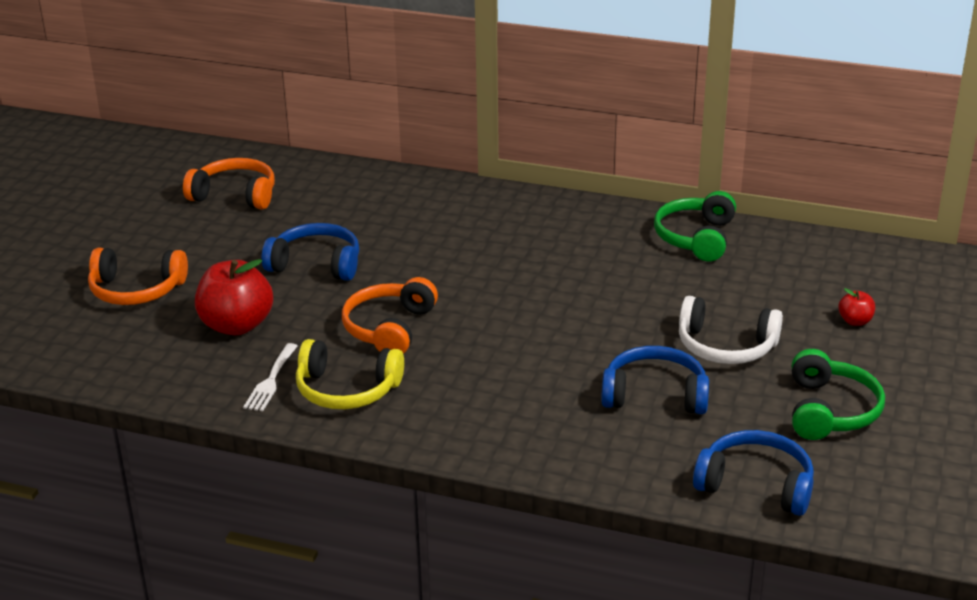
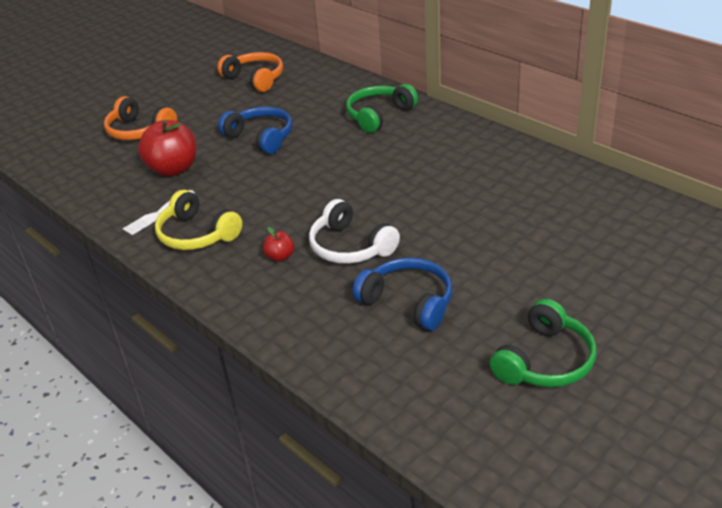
camera: 30 degrees right, 5 degrees up
(389, 328) = (265, 195): orange headphones -> none
(696, 238) = (552, 177): green headphones -> green headphones (379, 115)
(725, 346) = (501, 276): white headphones -> white headphones (350, 247)
(756, 485) = (424, 409): blue headphones -> none
(855, 321) = (634, 284): red apple -> red apple (280, 257)

